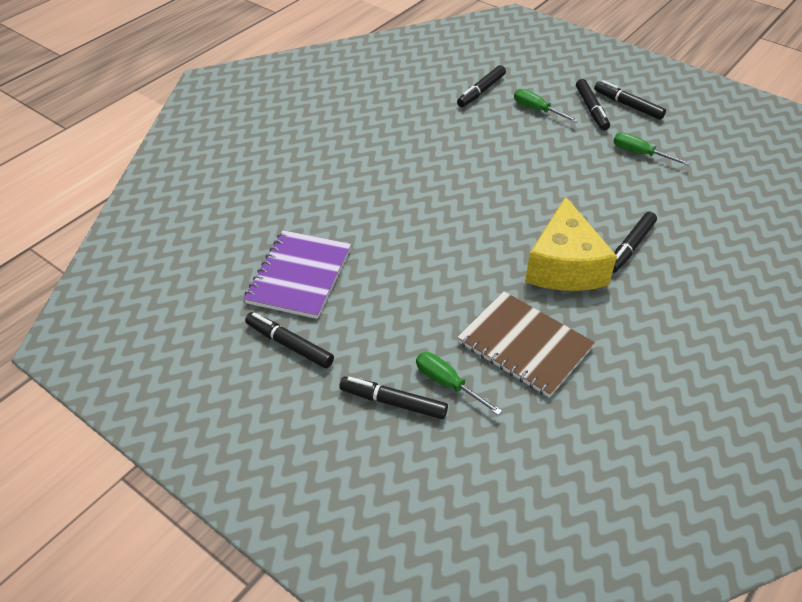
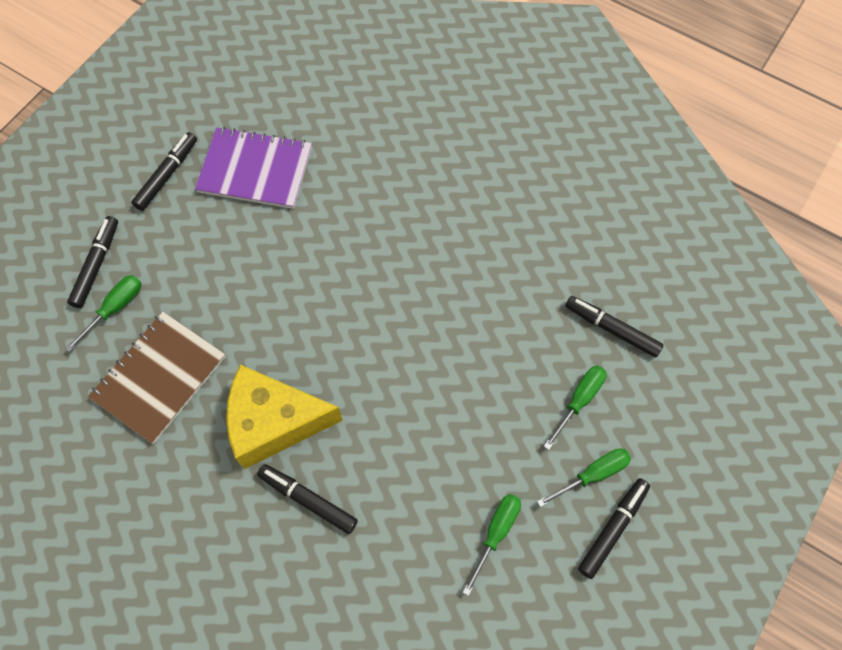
camera: 85 degrees right, 20 degrees up
(591, 109) = (593, 475): black marker -> green screwdriver

